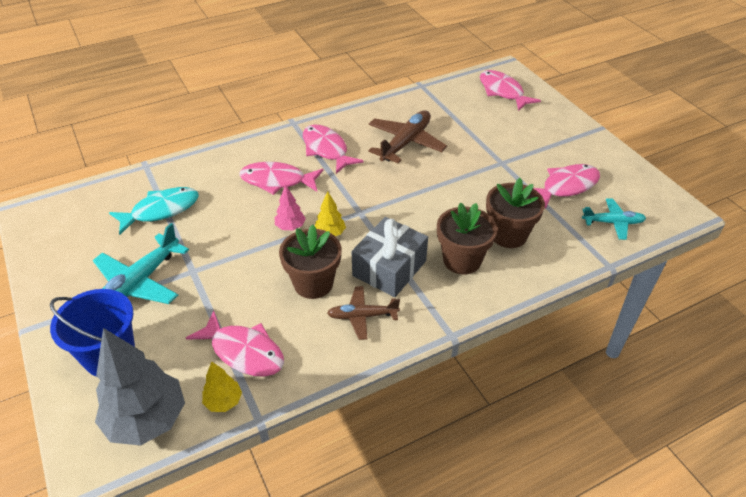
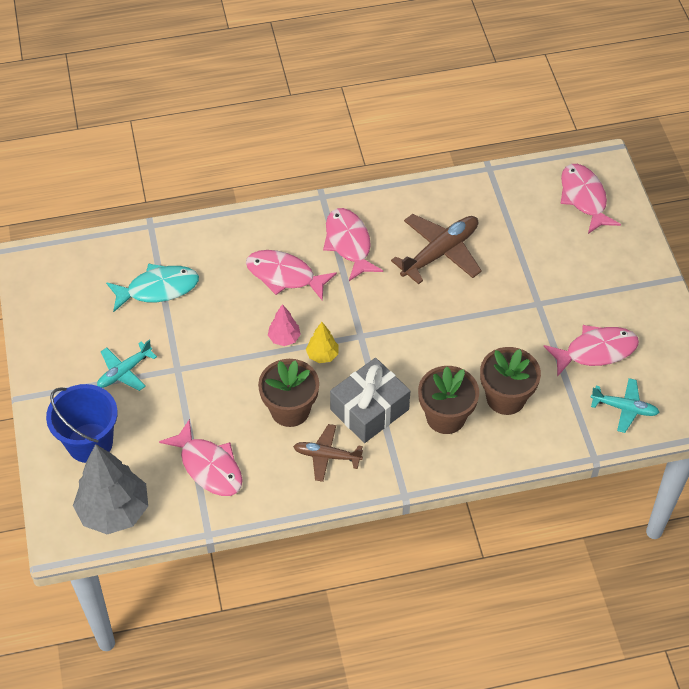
camera: 15 degrees right, 10 degrees up
(138, 283) = (124, 371): turquoise plane -> turquoise plane, size x0.61
(223, 402) = (181, 510): yellow tree -> none

